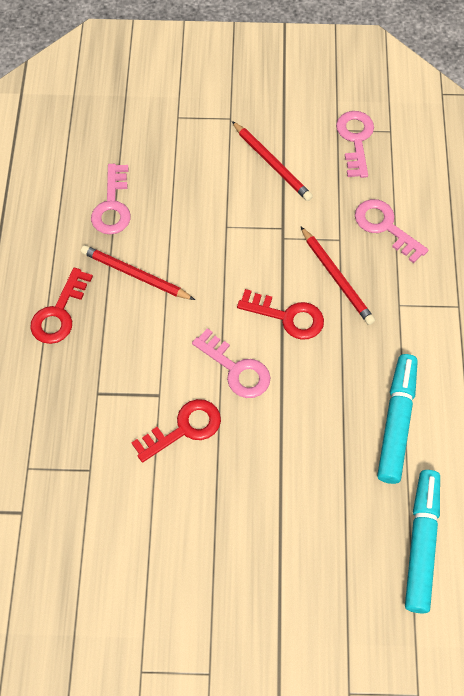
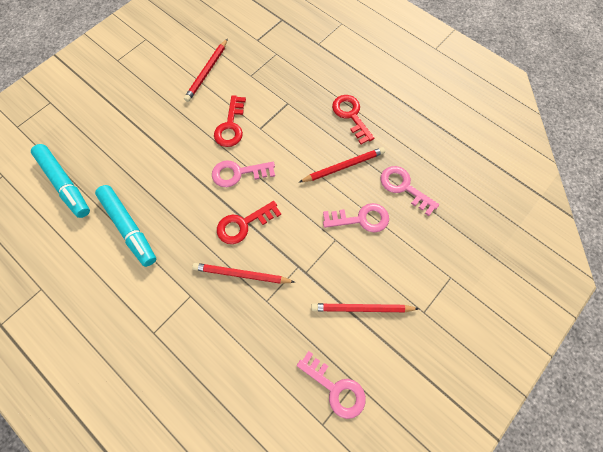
camera: 130 degrees right, 5 degrees up
(128, 529) = (207, 72): none -> red pencil
(385, 227) = (248, 340): pink key -> pink key (360, 219)

